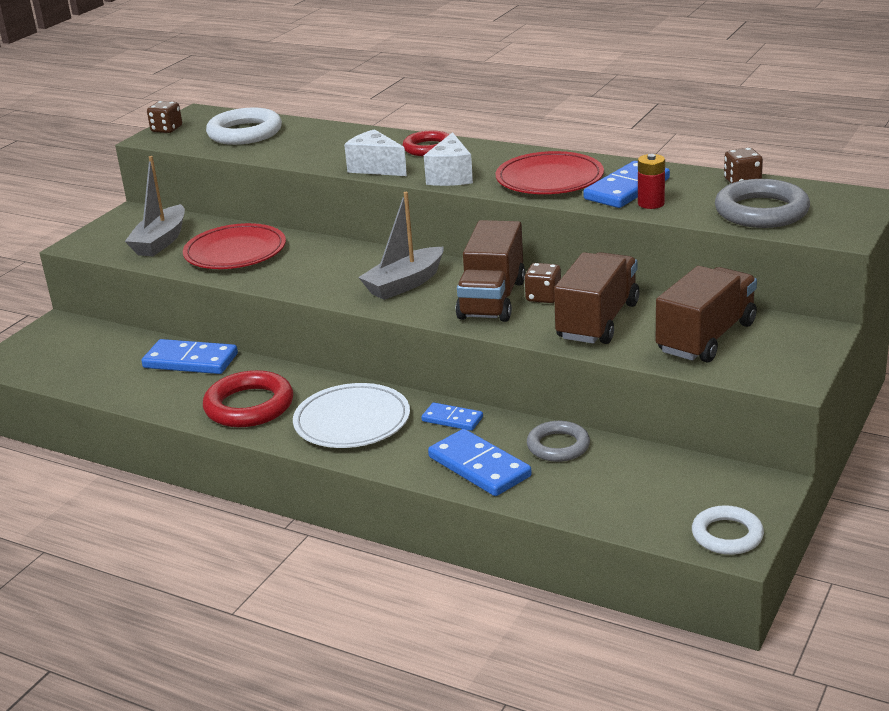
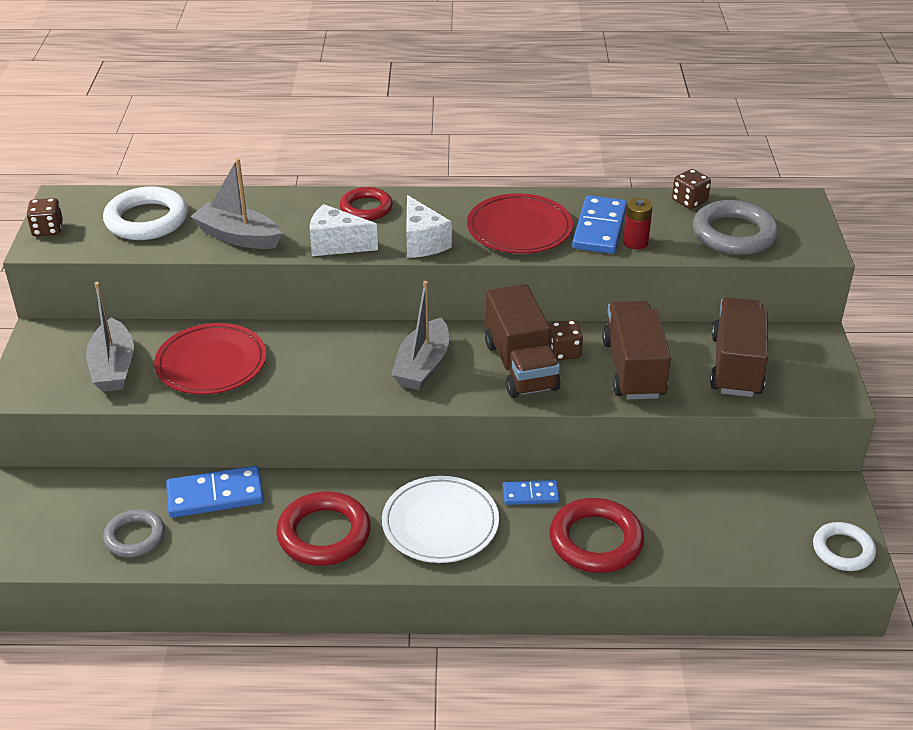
camera: 30 degrees left, 10 degrees up
(302, 152) = (238, 237): none -> grey boat
(479, 467) = (595, 541): blue domino -> red ring
(558, 446) = (644, 498): grey ring -> grey ring (135, 537)

